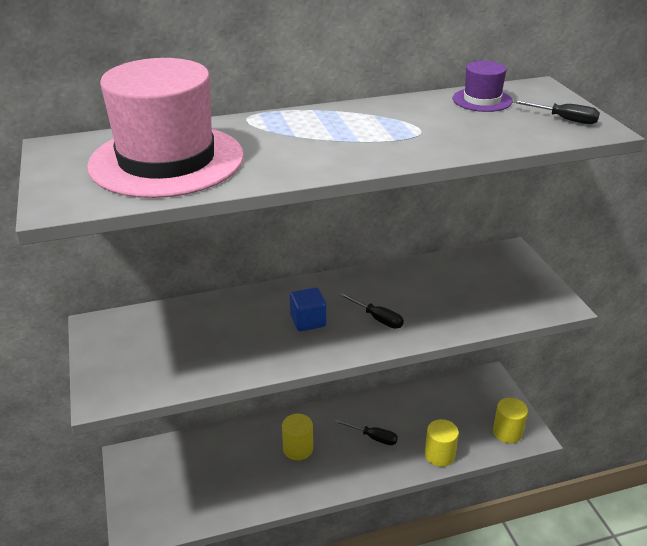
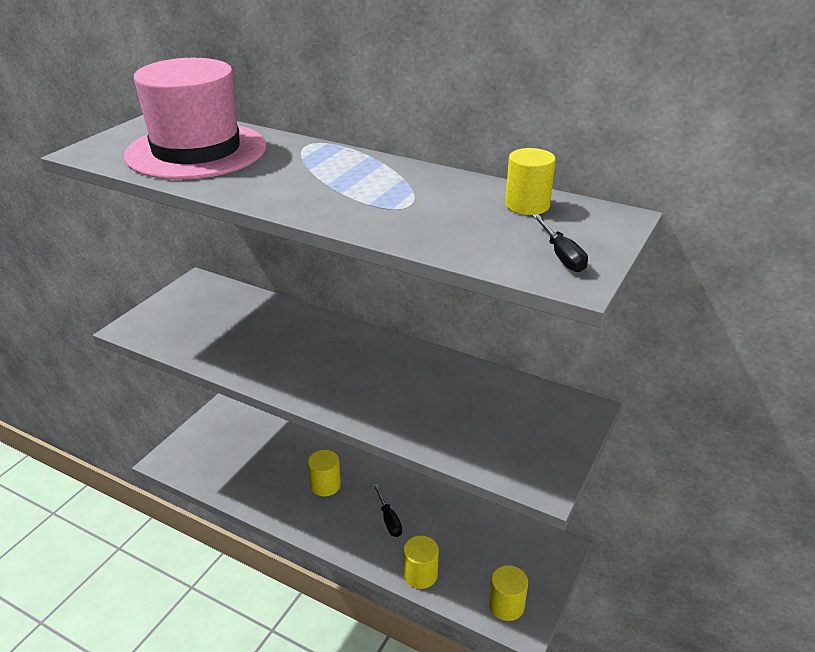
camera: 45 degrees right, 0 degrees up
(308, 321) = (318, 360): blue cube -> none
(377, 318) = (368, 390): black screwdriver -> none
(482, 100) = (527, 205): purple hat -> yellow cylinder

